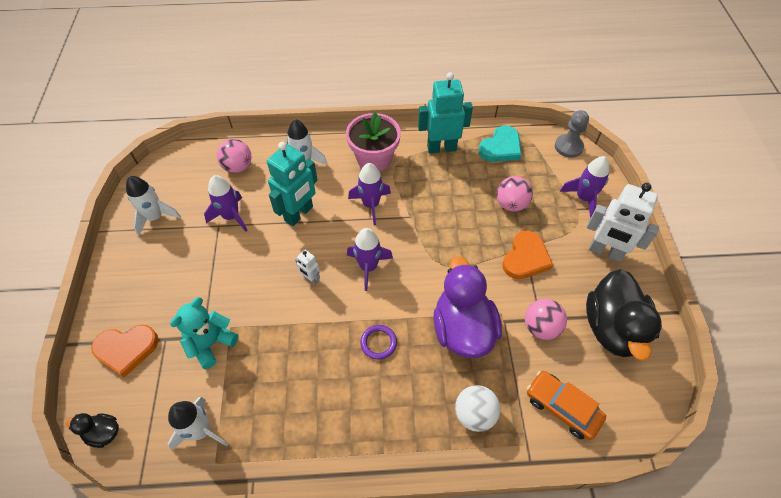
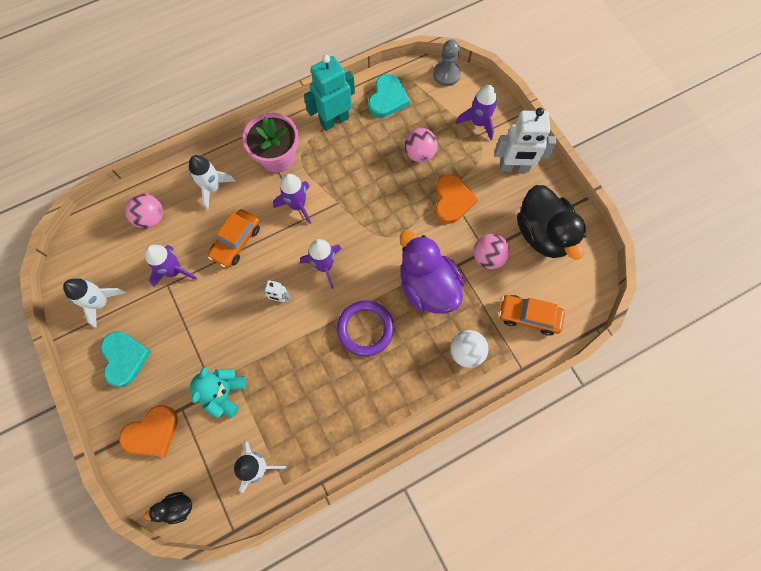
camera: 25 degrees left, 15 degrees up
(145, 272) = (125, 358): none -> turquoise heart
(299, 214) = (236, 242): turquoise robot -> orange car
(378, 343) = (365, 329): purple ring -> purple ring, size x1.73

